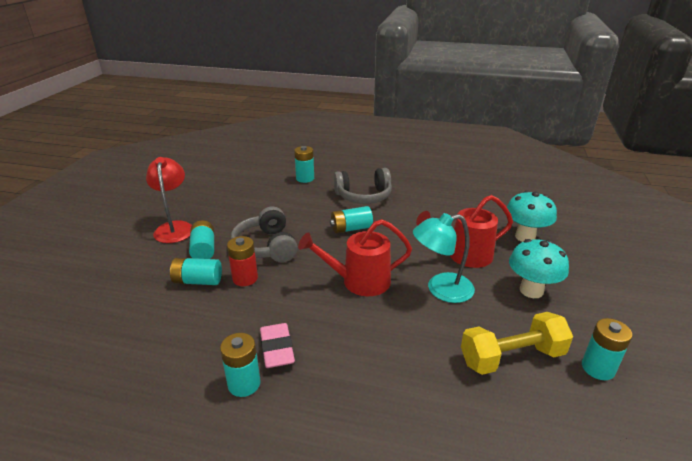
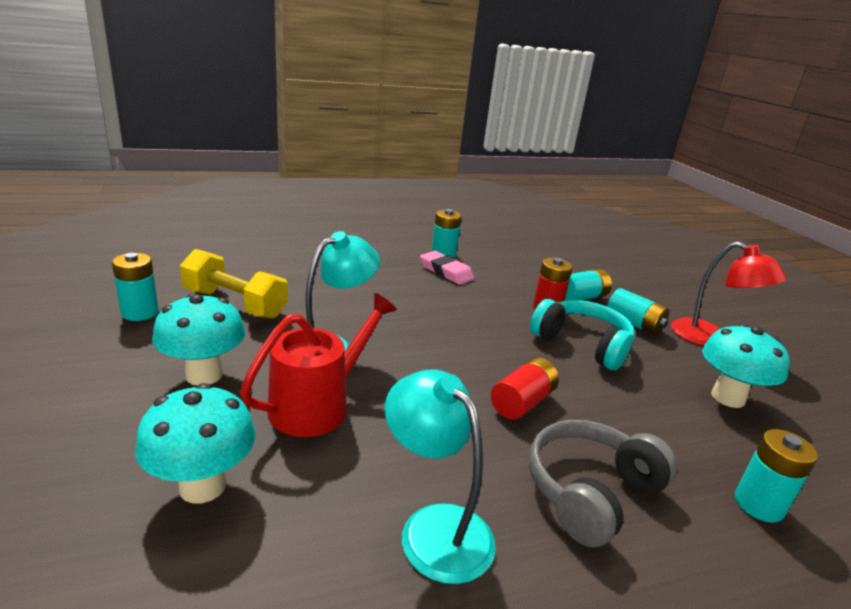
camera: 145 degrees right, 5 degrees down
(239, 203) = (727, 397): none -> turquoise mushroom
(266, 246) = (582, 344): grey headphones -> turquoise headphones
(351, 228) = (522, 402): turquoise battery -> red battery
(359, 281) = (433, 333): red watering can -> none
(434, 204) = (434, 527): none -> turquoise lamp
(511, 357) = (235, 304): yellow dumbbell -> yellow dumbbell turned 75 degrees clockwise

